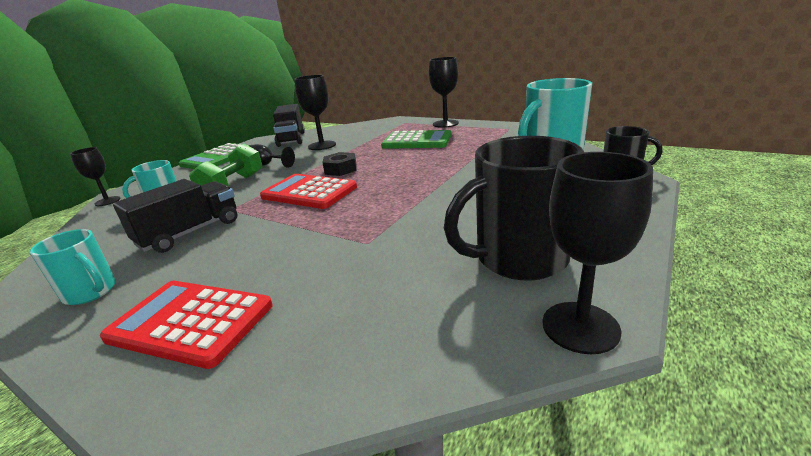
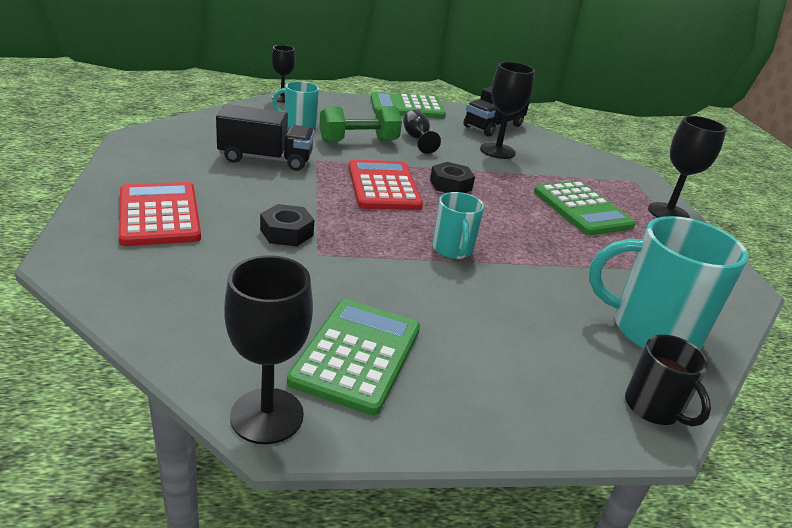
camera: 45 degrees right, 5 degrees up
(91, 292) = (166, 159): turquoise mug -> turquoise mug (452, 250)
(319, 250) = (286, 232): none -> black nut
(518, 259) = (357, 355): black mug -> green calculator

